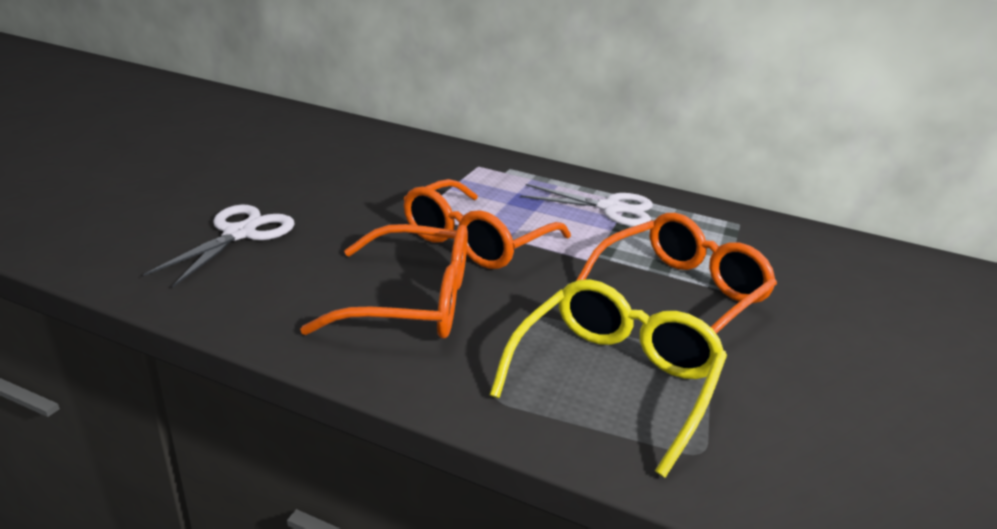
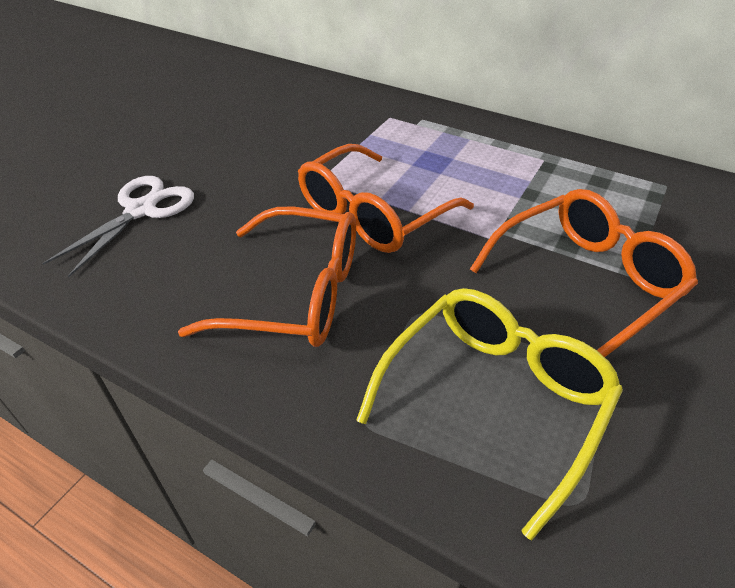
camera: 10 degrees right, 15 degrees up
(610, 208) = (523, 168): white scissors -> none

